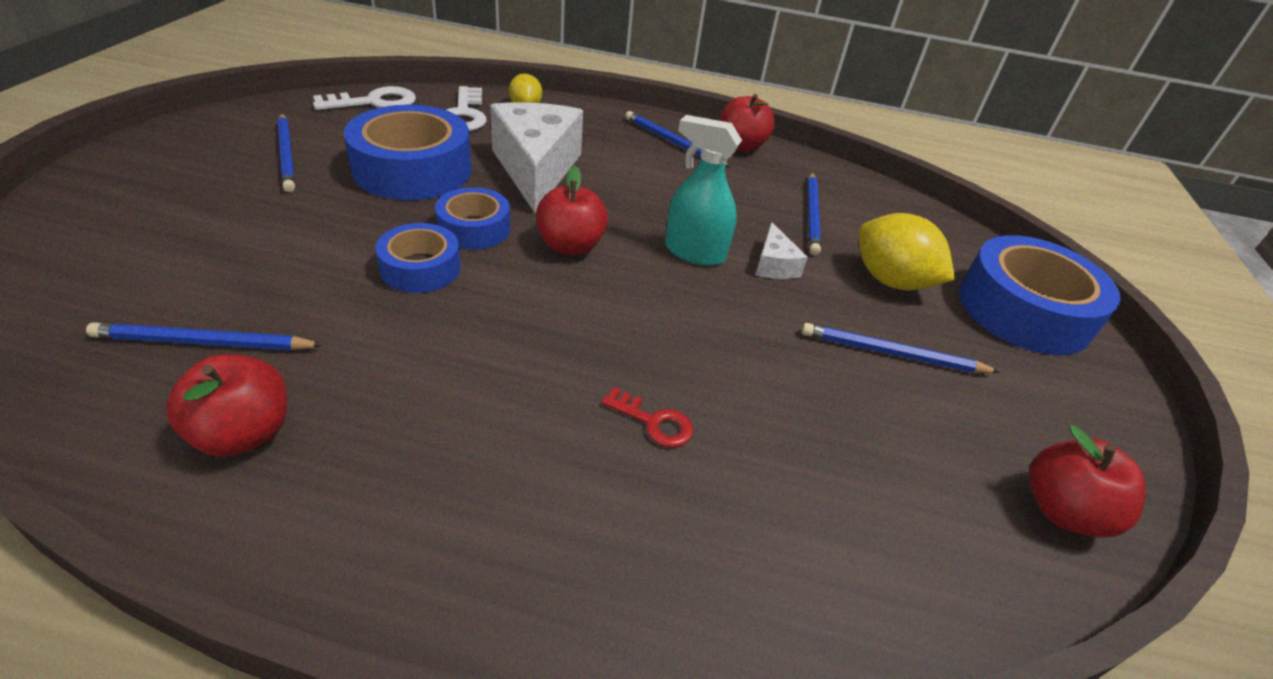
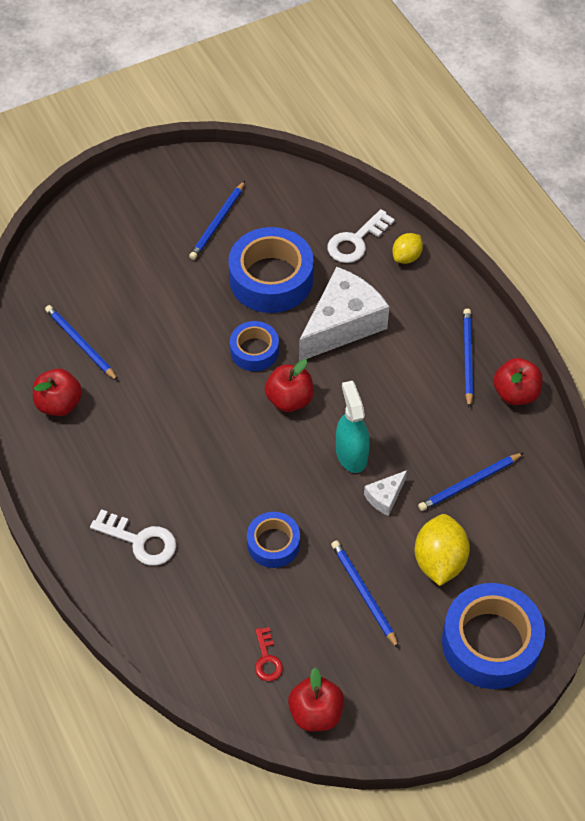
camera: 55 degrees right, 15 degrees up
(374, 102) = (312, 194): white key -> white key (140, 541)
(420, 268) = (201, 361): blue tape -> blue tape (273, 544)
(654, 422) = (203, 526): red key -> red key (267, 659)

